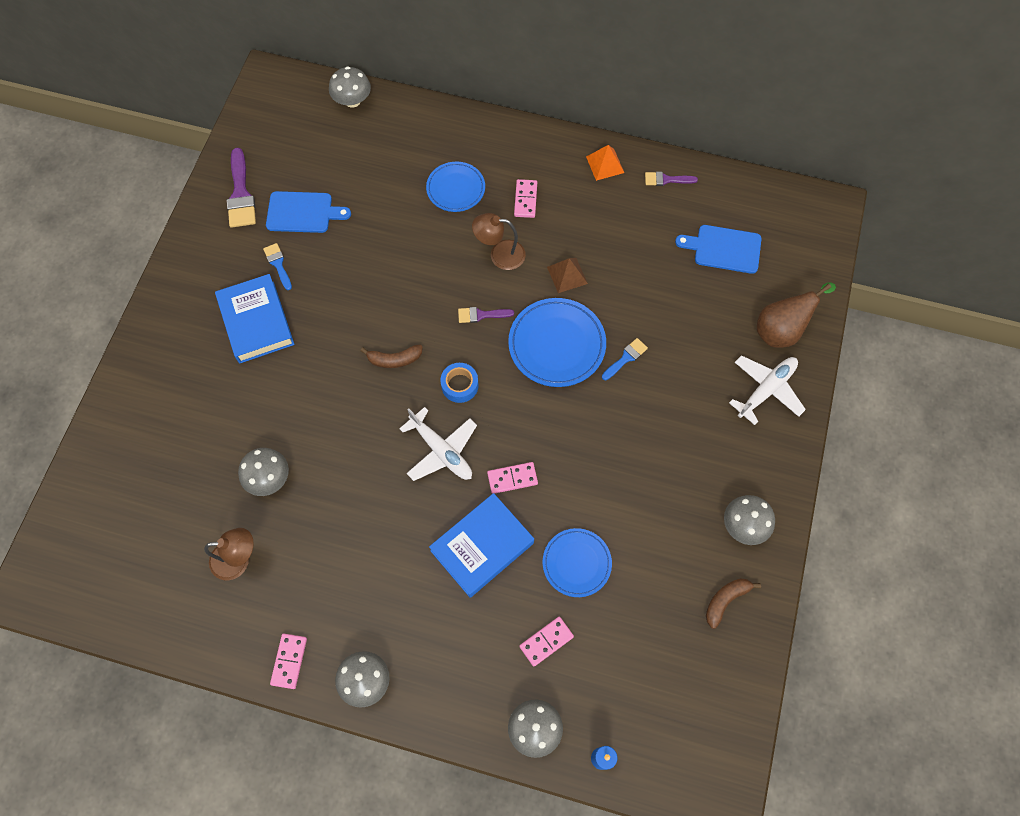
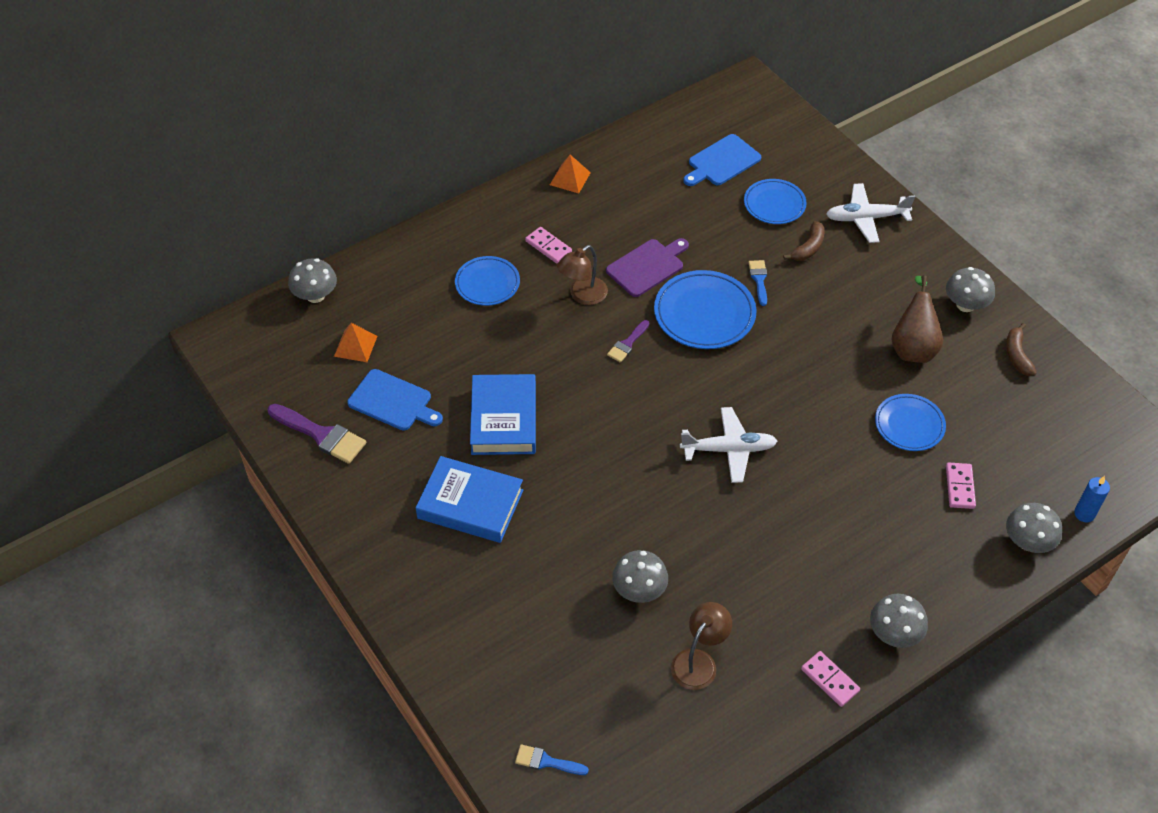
camera: 50 degrees left, 15 degrees down
(278, 264) = (427, 452): blue brush -> blue brush (546, 761)
(302, 212) = (393, 402): blue cutting board -> blue cutting board turned 75 degrees clockwise
(330, 156) = (355, 346): none -> orange pyramid
(394, 359) = (611, 428): brown banana -> brown banana (808, 248)
(459, 385) = (679, 399): blue tape -> none
(482, 547) = (841, 477): blue book -> blue book (503, 419)
(512, 478) = (798, 418): pink domino -> none
(567, 275) = (647, 267): brown pyramid -> purple cutting board
(666, 179) = (624, 153): purple brush -> none
(715, 315) = (774, 204): none -> blue plate
(766, 390) = (866, 218): white plane -> white plane turned 90 degrees counterclockwise
(781, 330) = (824, 177): brown pear -> brown pear (912, 347)

